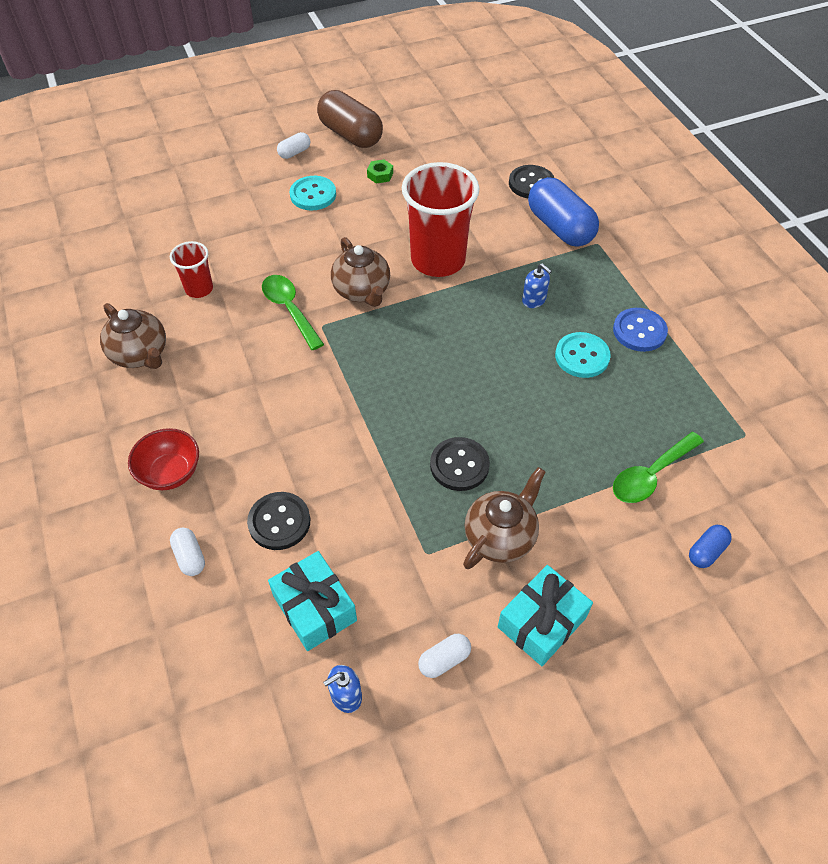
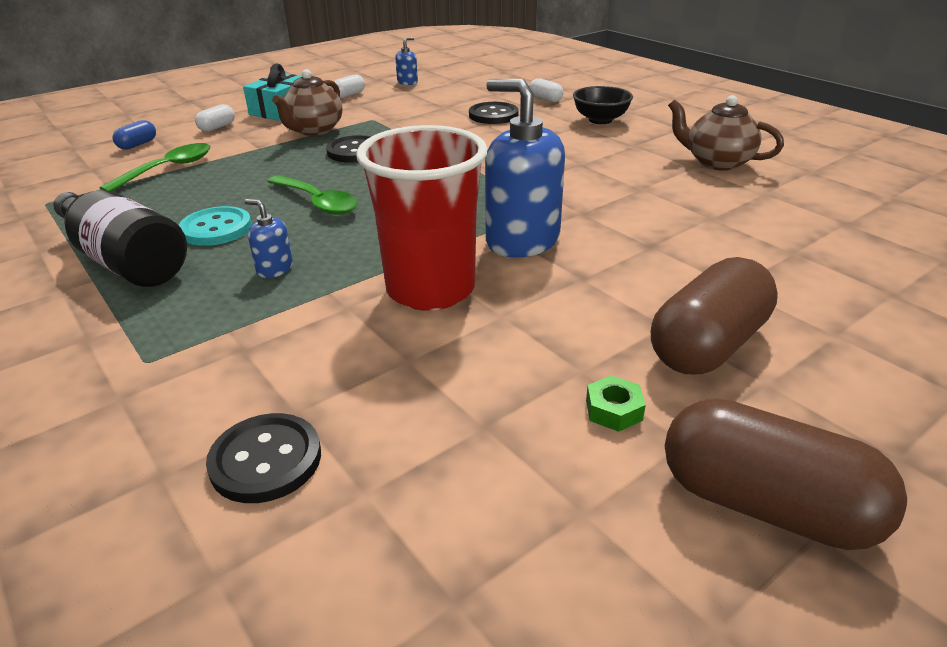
camera: 165 degrees right, 20 degrees down
(170, 473) = (600, 120): red bowl -> black bowl
(199, 289) = (729, 211): red cup -> none
(289, 309) = (599, 212): green spoon -> green spoon (318, 202)
(294, 152) = (838, 424): white capsule -> white capsule (217, 127)
(313, 195) = (708, 345): turquoise button -> brown capsule
(314, 608) = (444, 97): turquoise gift -> none
(362, 291) = (522, 240): brown teapot -> blue soap dispenser
(560, 227) = (214, 375): blue capsule -> none
(639, 331) = (126, 261): blue button -> black bottle

